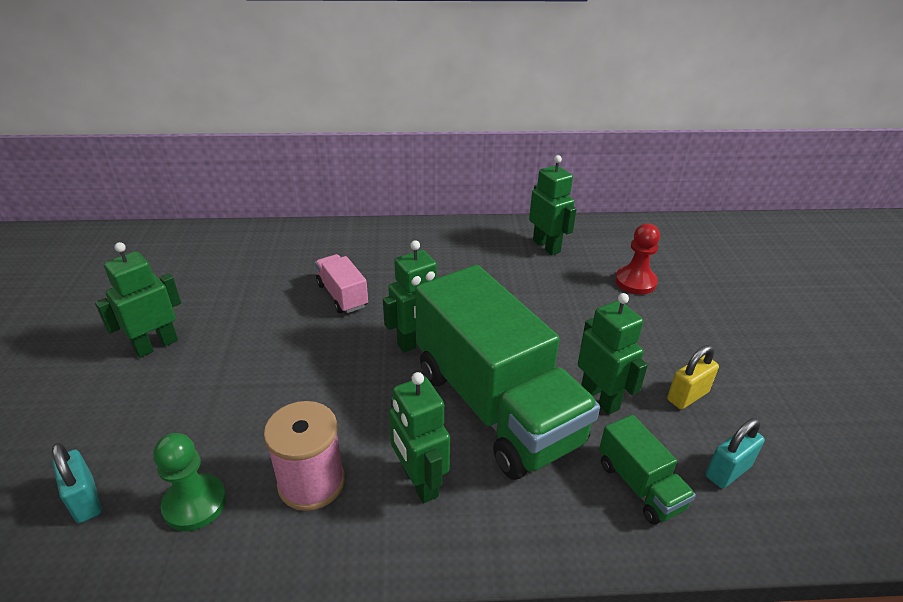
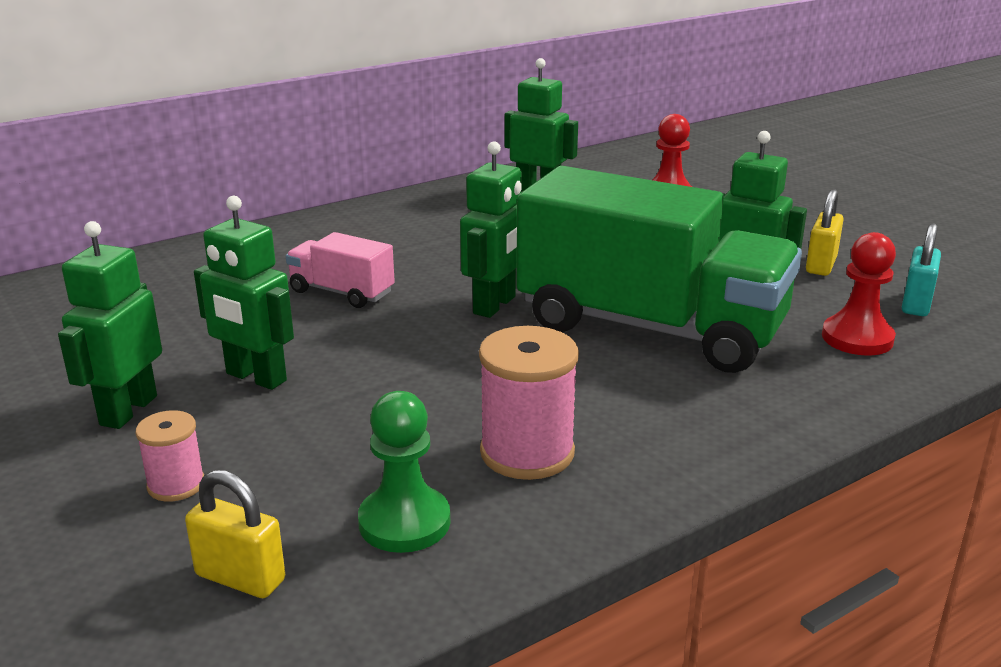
camera: 30 degrees left, 10 degrees down
(85, 500) = (240, 578): turquoise padlock -> yellow padlock
(124, 413) = (176, 485): none -> pink spool
(419, 482) = (647, 409): green robot -> green robot (255, 377)
(639, 485) = (857, 338): green truck -> red pawn

